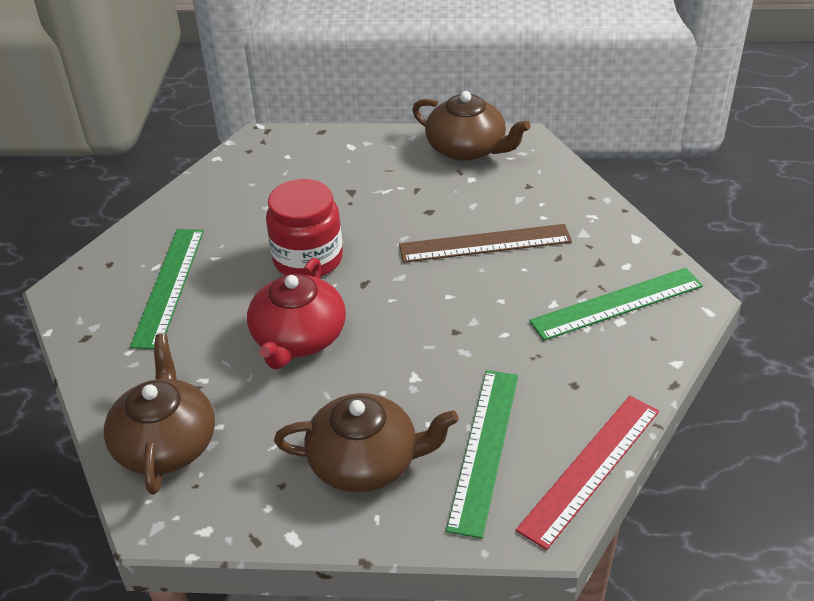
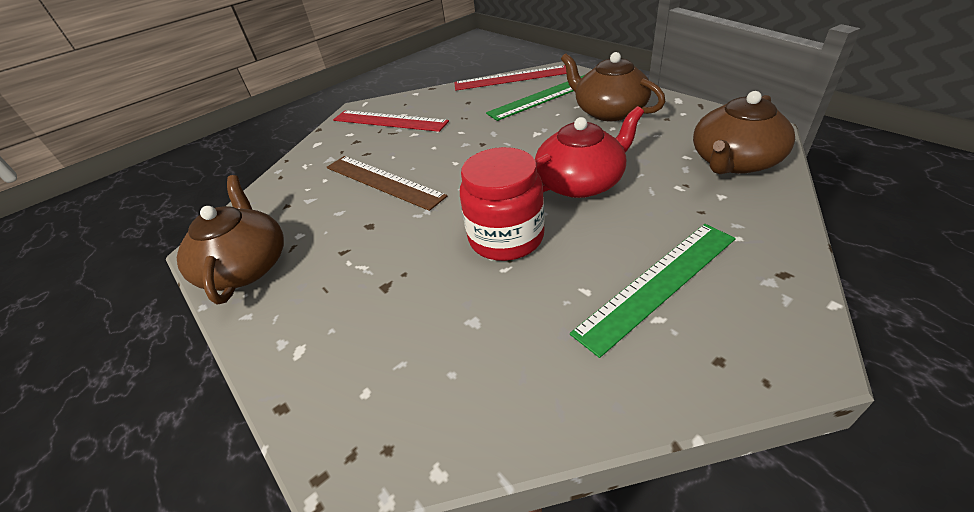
camera: 130 degrees left, 0 degrees up
(617, 303) = (389, 121): green ruler -> red ruler

